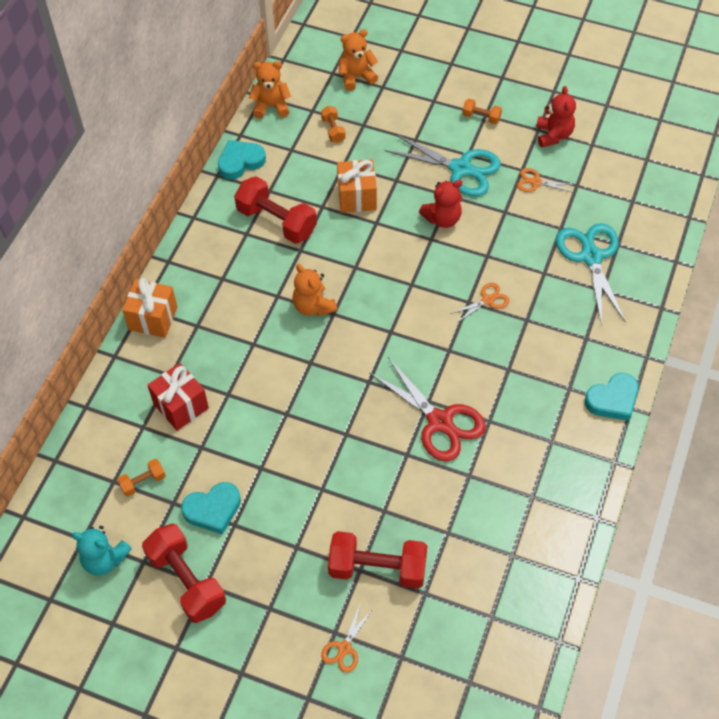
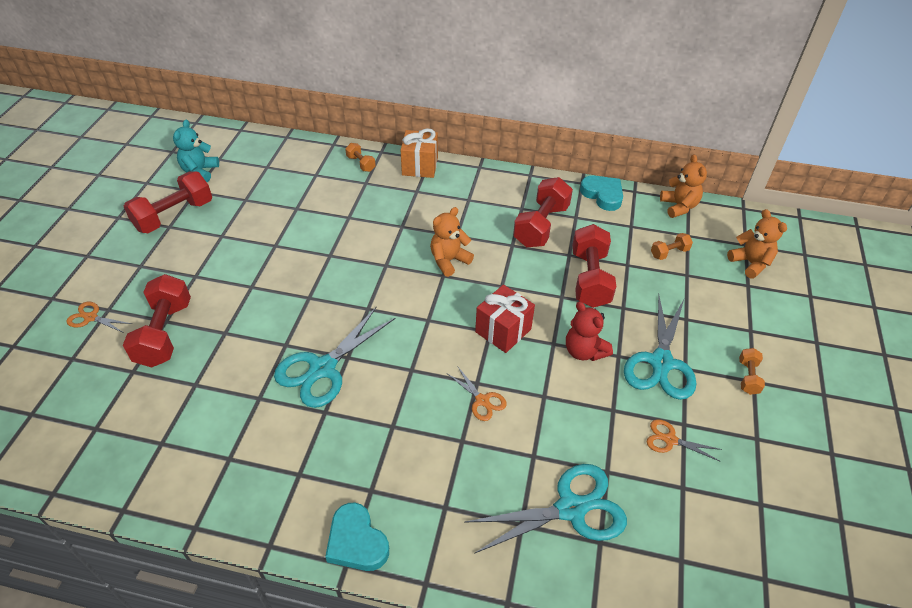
camera: 80 degrees right, 10 degrees down
(143, 482) = (265, 181): orange dumbbell -> orange dumbbell (361, 164)
(181, 406) = (336, 192): red gift -> red gift (503, 330)
(213, 509) = (236, 222): turquoise heart -> none
(357, 197) = (589, 279): orange gift -> red dumbbell
(440, 422) = (322, 369): red scissors -> turquoise scissors
(535, 182) = (670, 440): orange scissors -> orange scissors turned 75 degrees counterclockwise
(553, 135) = (755, 456): red teddy bear -> none

